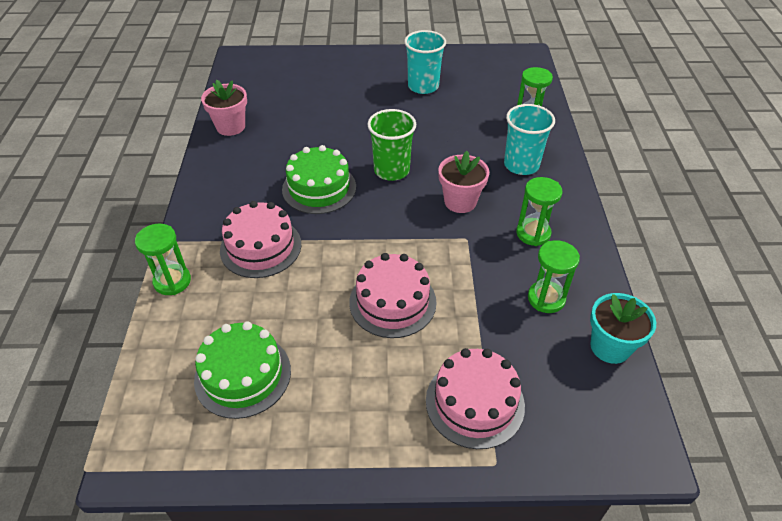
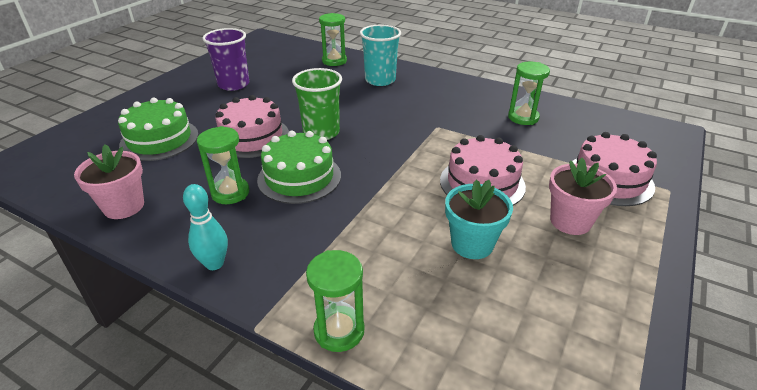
camera: 60 degrees left, 10 degrees down
(201, 195) = (214, 264): none -> turquoise bowling pin
(243, 375) = (521, 307): green cake -> green cake (159, 139)
(261, 247) = (346, 240): pink cake -> pink cake (252, 137)
(423, 86) = (233, 84): turquoise cup -> purple cup
(460, 201) = (394, 115): pink flower pot -> pink flower pot (570, 221)
(533, 233) = (455, 100): green hourglass -> green hourglass (230, 193)
(610, 347) = (580, 111): turquoise flower pot -> turquoise flower pot (472, 244)

